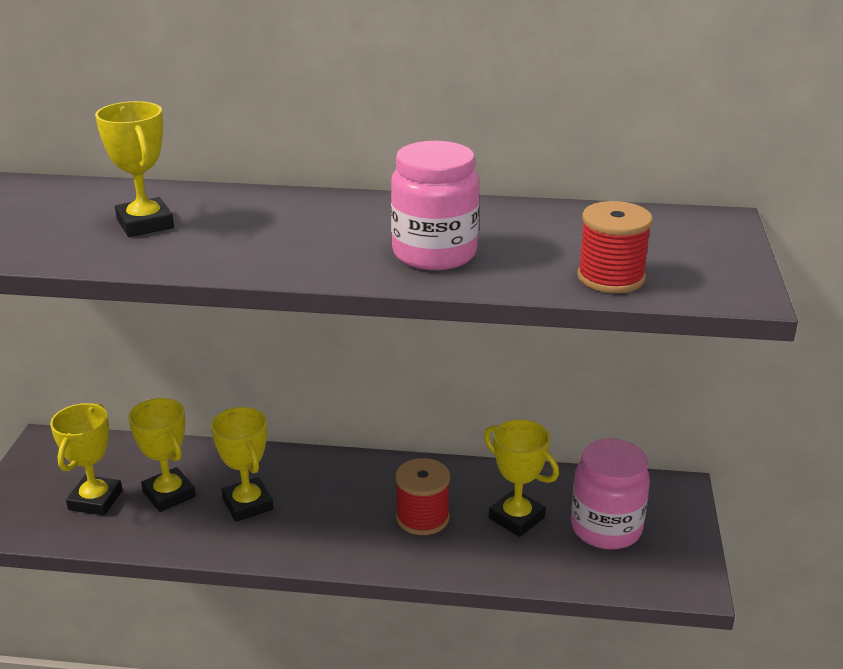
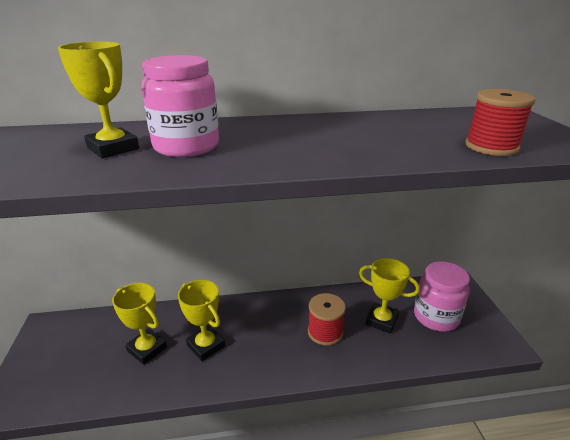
camera: 15 degrees left, 0 degrees up
(95, 500) = (92, 365): yellow trophy -> none
(434, 253) = (355, 145): pink jar -> pink jar (186, 146)

